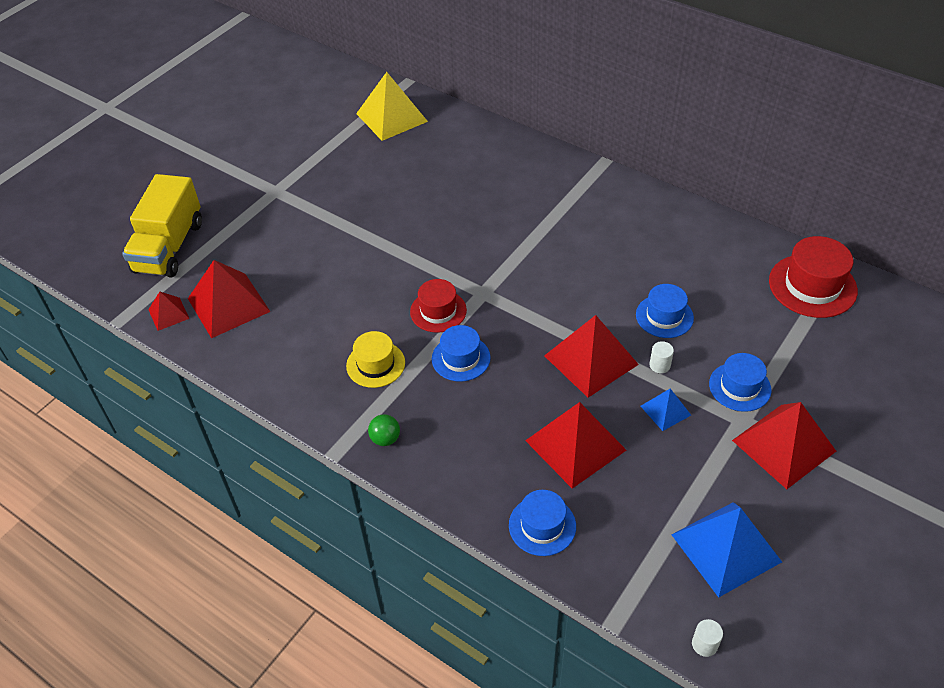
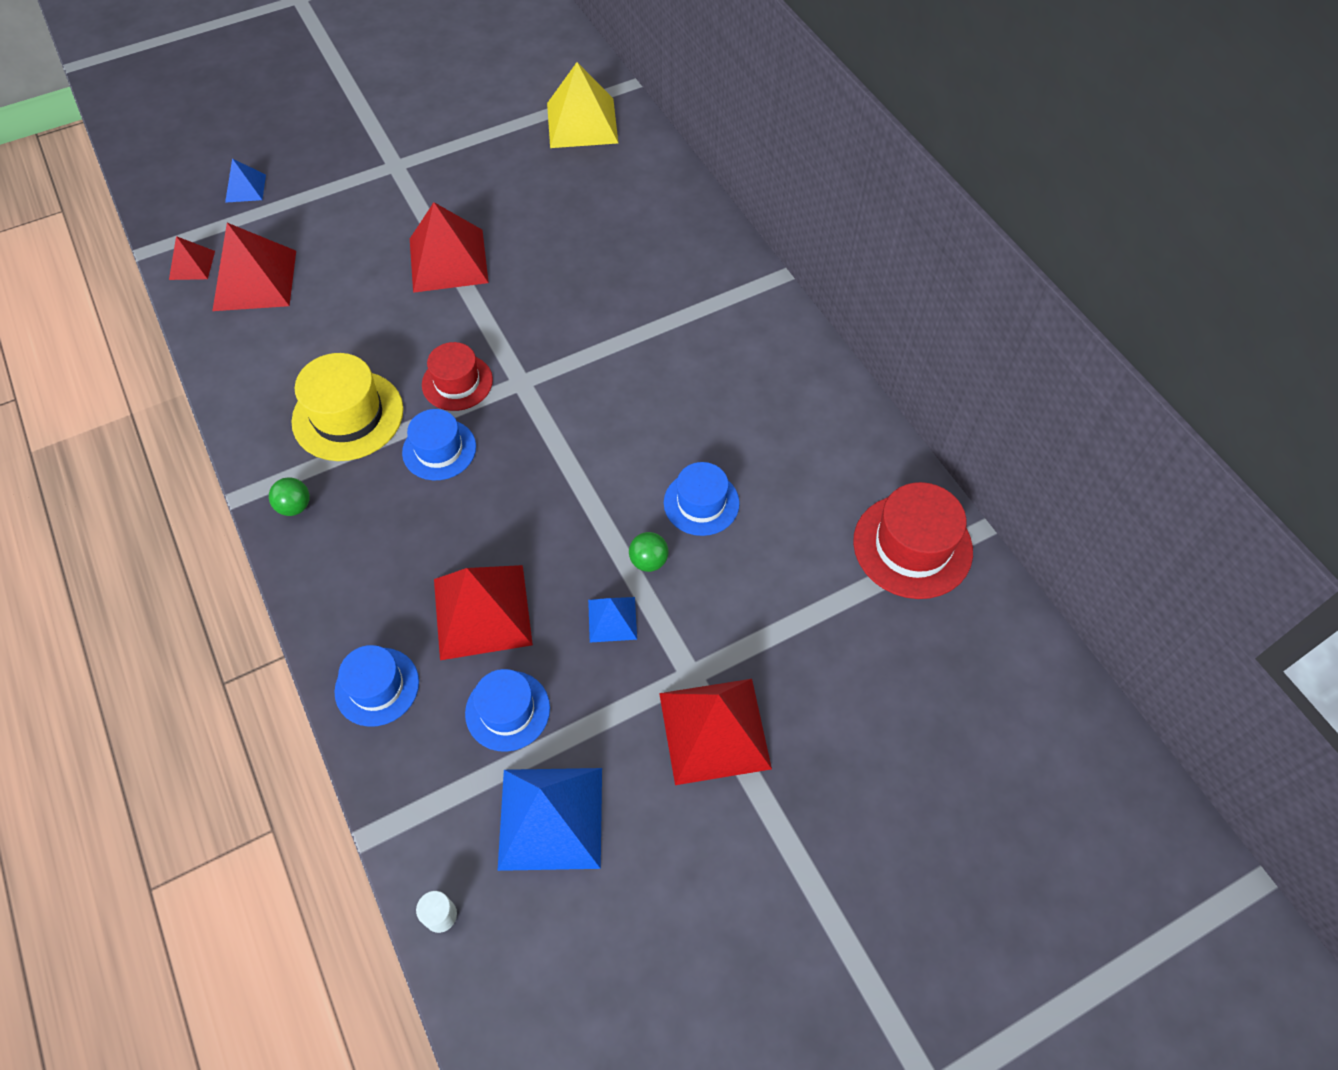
camera: 25 degrees right, 10 degrees up
(169, 247) = (245, 188): yellow truck -> blue pyramid
(375, 364) = (348, 415): yellow hat -> yellow hat, size x1.53
(591, 360) = (576, 518): red pyramid -> red pyramid (448, 260)
(659, 365) = (648, 561): white cylinder -> green ball
(740, 387) = (720, 632): blue hat -> blue hat (507, 710)

